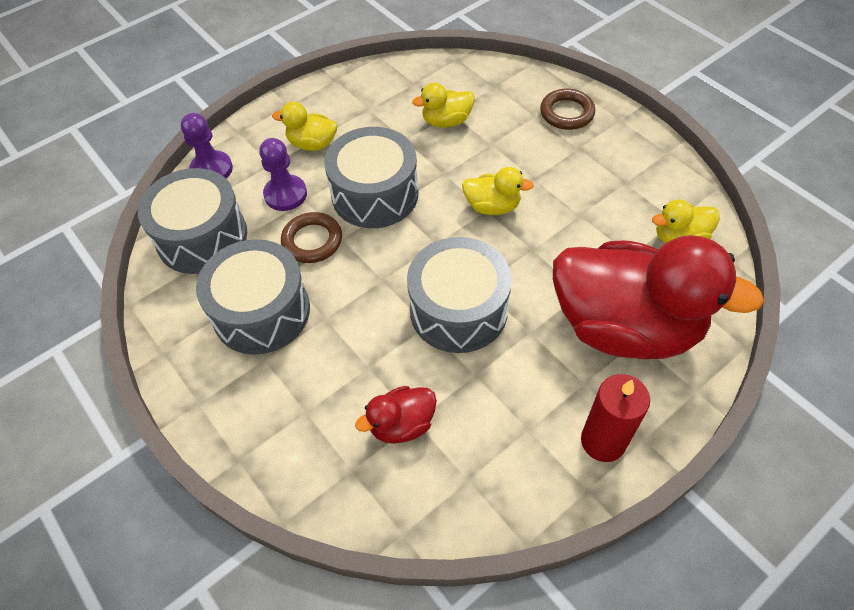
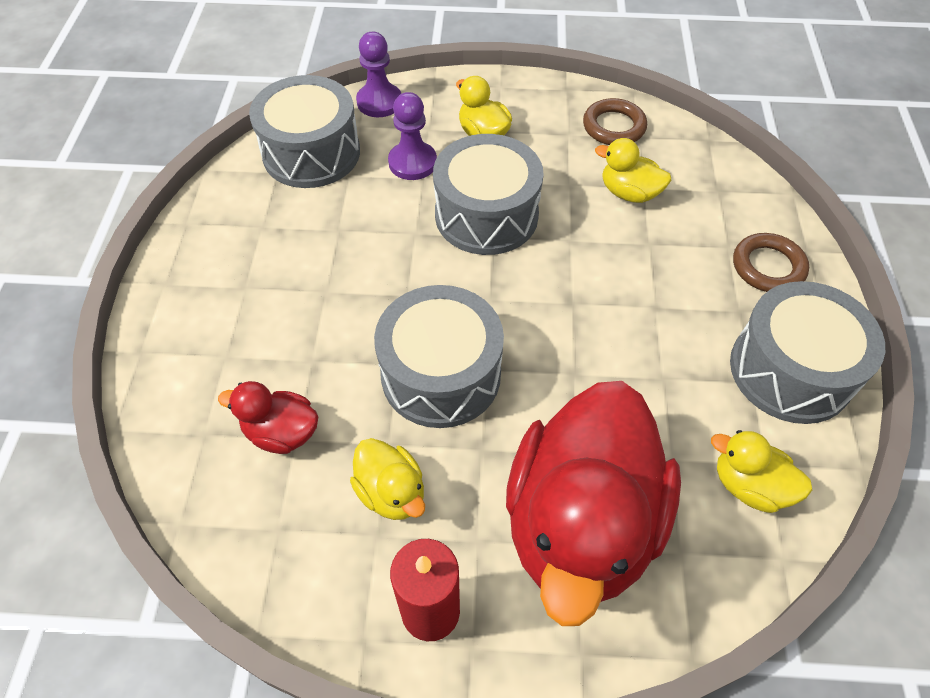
camera: 40 degrees right, 0 degrees up
(261, 312) = (286, 247): grey drum -> grey drum (790, 370)
(312, 241) = (389, 218): brown ring -> brown ring (614, 127)
(492, 206) = (582, 304): yellow duck -> yellow duck (391, 492)
(625, 327) = (581, 524): red duck -> red duck turned 45 degrees clockwise

